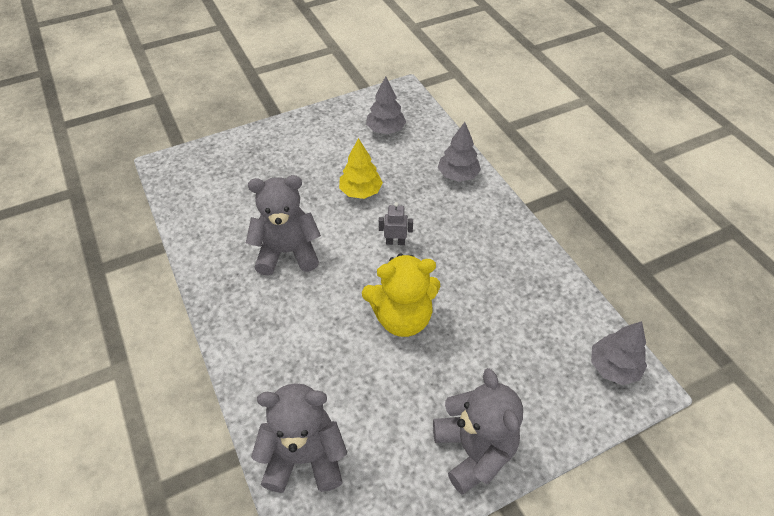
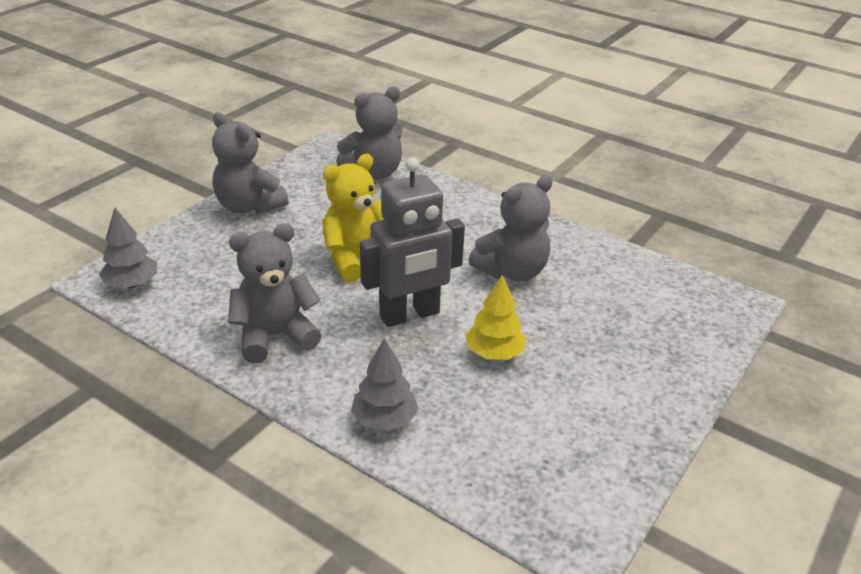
camera: 150 degrees right, 15 degrees down
(385, 130) = (539, 453): grey tree -> none
(395, 242) = (410, 315): grey robot -> grey robot, size x2.46
(503, 261) = (274, 336): none -> grey teddy bear

